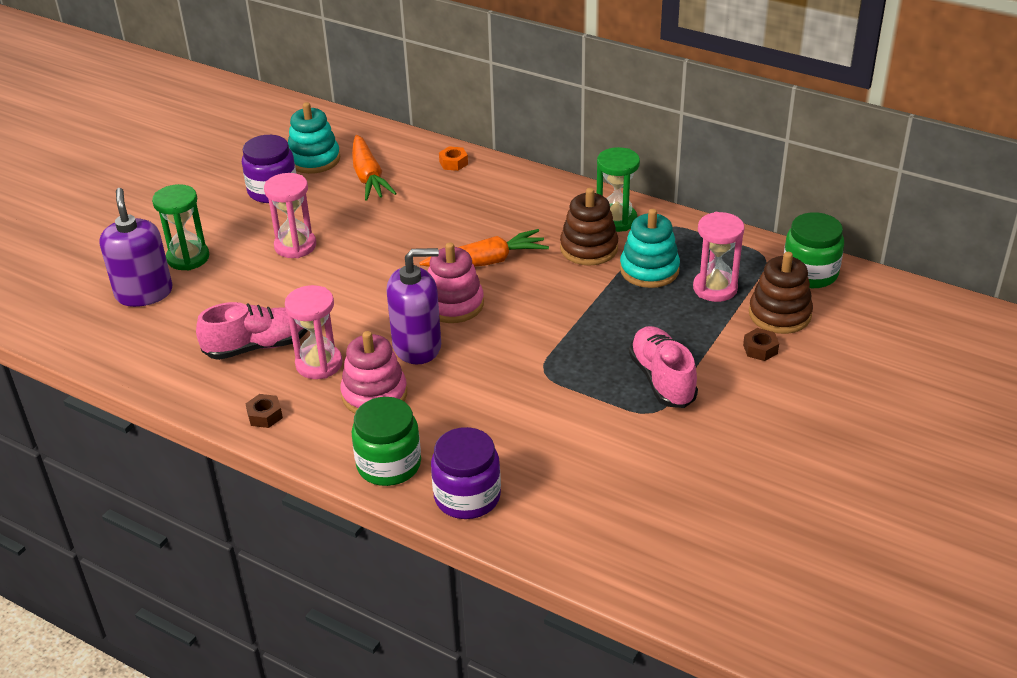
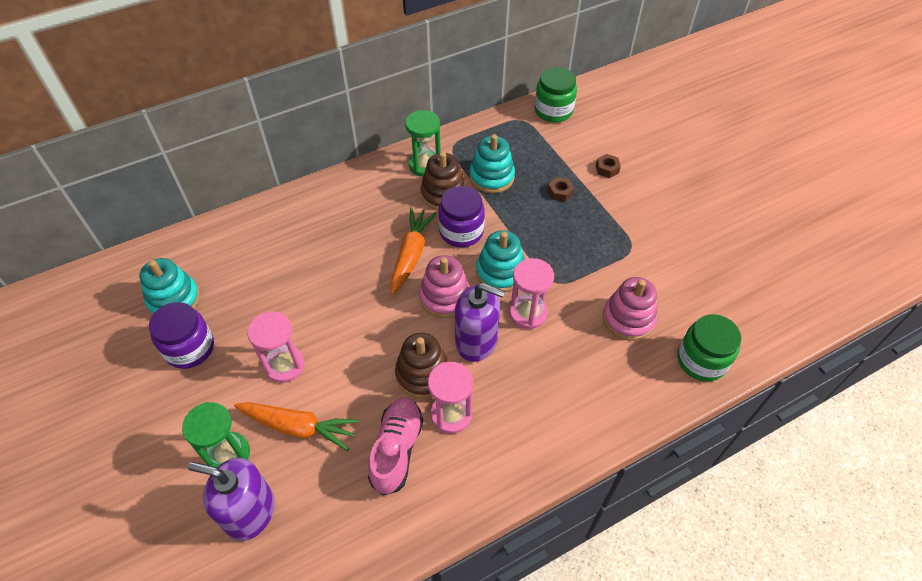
camera: 60 degrees left, 15 degrees up
(265, 415) = (488, 480): brown nut -> brown nut (560, 192)
(368, 177) = (237, 275): orange carrot -> orange carrot (299, 427)
(374, 394) = (513, 393): pink stacking toy -> pink stacking toy (628, 318)
(389, 464) = (596, 419): green jar -> green jar (701, 360)
(417, 346) = (476, 341): purple soap dispenser -> purple soap dispenser turned 90 degrees clockwise
(453, 163) = (272, 215): orange nut -> none
(467, 497) = (655, 386): purple jar -> purple jar (461, 231)
(520, 328) = (500, 272): none -> turquoise stacking toy
(662, 379) = (604, 227): pink shoe -> none
(715, 288) = (535, 157): pink hourglass -> pink hourglass (528, 313)
(779, 314) = (581, 143): brown stacking toy -> brown stacking toy (423, 374)

